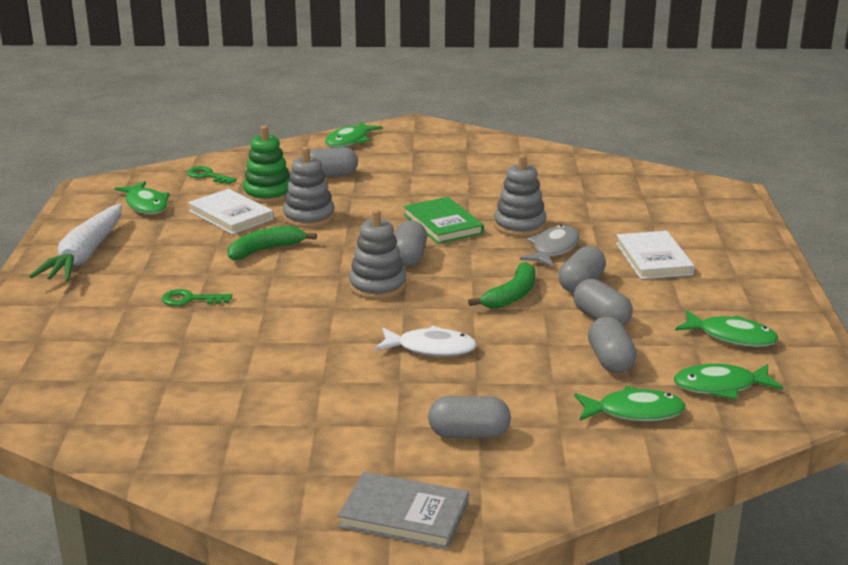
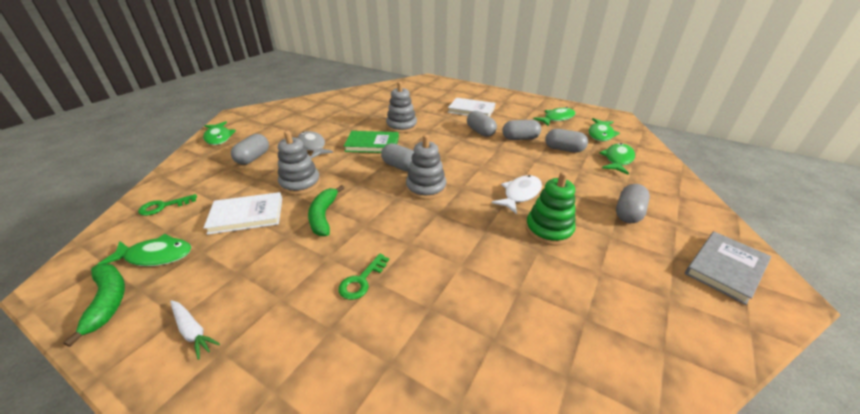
camera: 60 degrees left, 10 degrees up
(85, 255) = (192, 331): white carrot -> white carrot, size x0.46
(268, 194) = (240, 189): green stacking toy -> green stacking toy (548, 230)
(511, 295) = (477, 152): green banana -> green banana (108, 301)
(553, 249) = (437, 127): grey fish -> grey fish (312, 146)

